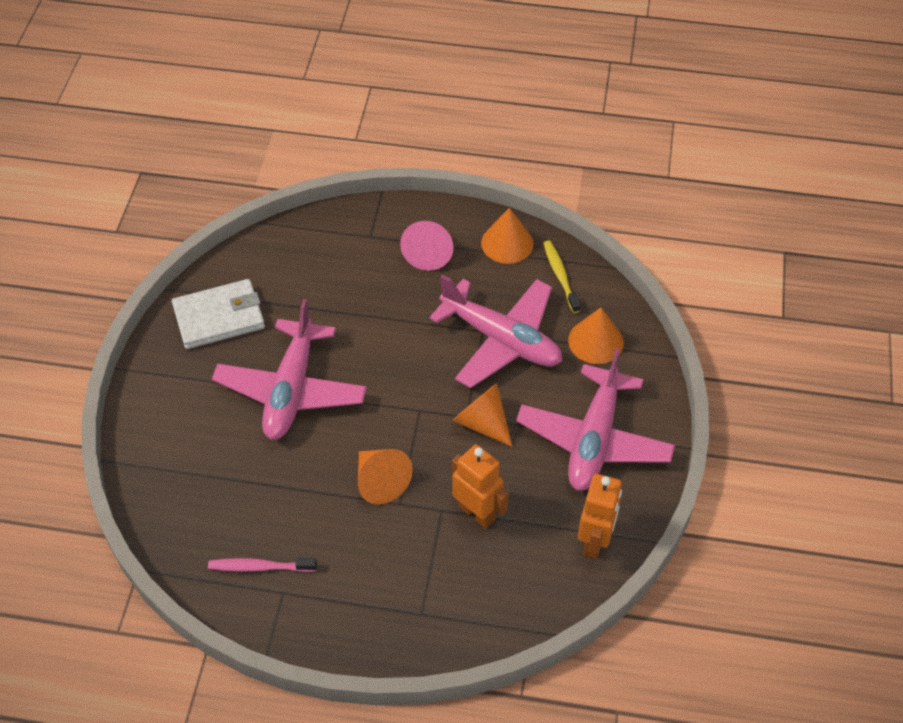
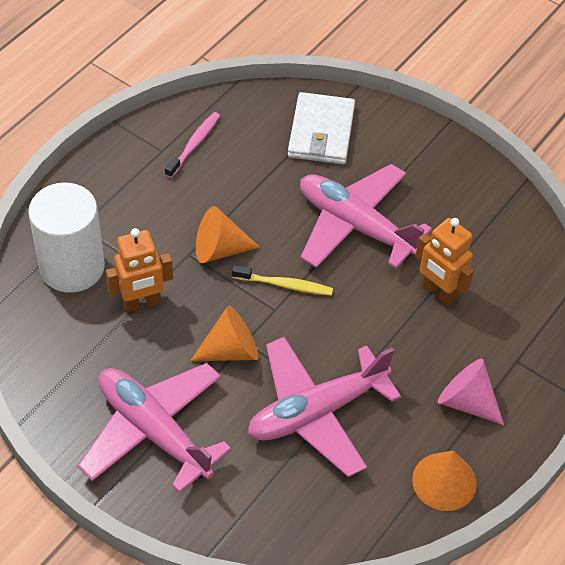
camera: 115 degrees right, 0 degrees up
(219, 317) = (470, 204): white wallet -> white wallet (321, 132)
(474, 592) = (72, 267): none -> white cylinder
(560, 276) = (370, 509): yellow toothbrush -> yellow toothbrush (284, 285)
(595, 541) = (53, 375): orange robot -> orange robot (439, 292)
(596, 341) = (265, 496): orange cone -> none

